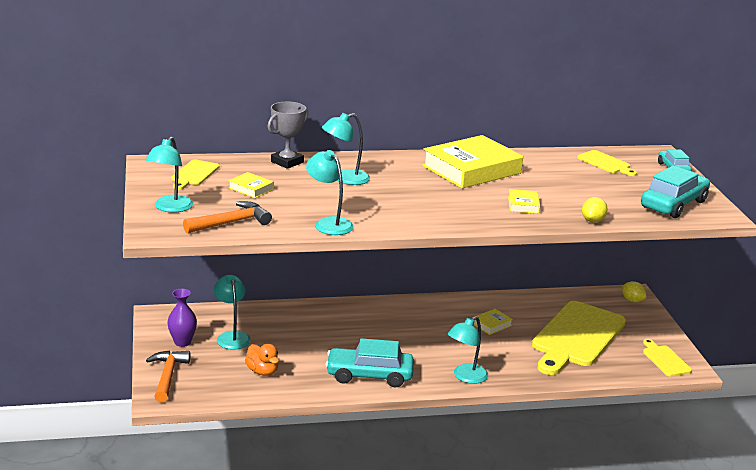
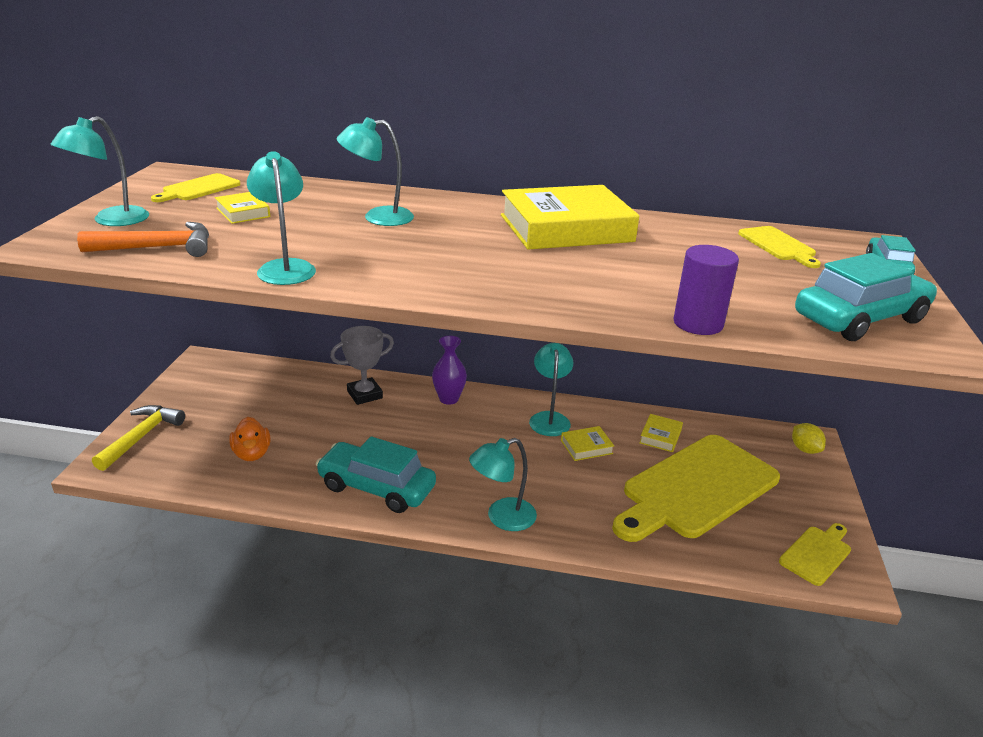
camera: 20 degrees right, 5 degrees up
(167, 376) = (141, 437): orange hammer -> yellow hammer
(182, 342) = (197, 398): purple vase -> purple vase (449, 399)
(232, 336) = (257, 401): turquoise lamp -> turquoise lamp (549, 418)
(287, 162) = (329, 190): grey trophy -> grey trophy (364, 394)
(523, 205) = (601, 284): yellow book -> yellow book (660, 436)
(593, 220) = (698, 323): yellow lemon -> purple cylinder
(665, 359) = (817, 553): yellow cutting board -> yellow cutting board turned 45 degrees clockwise

